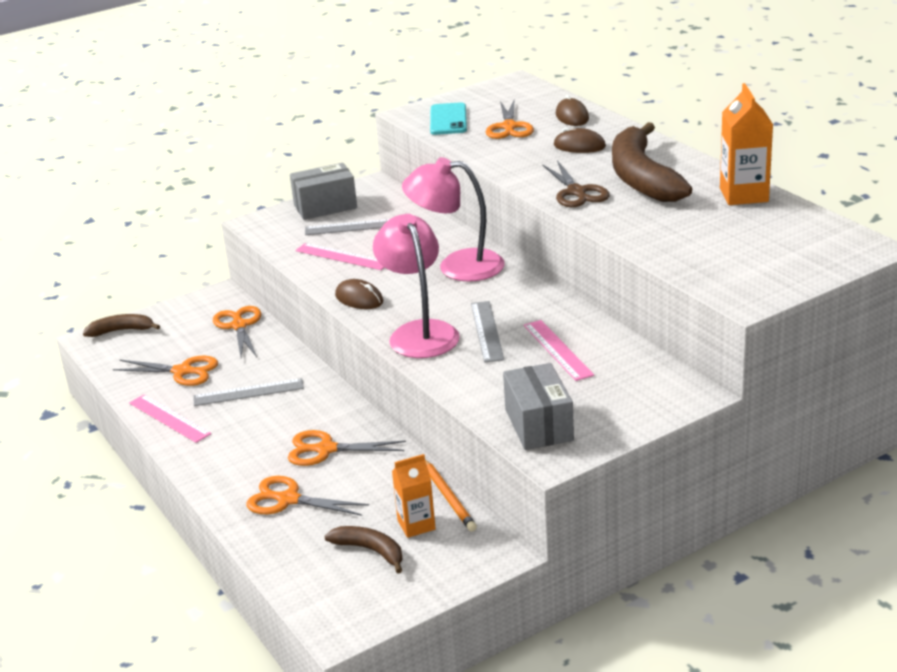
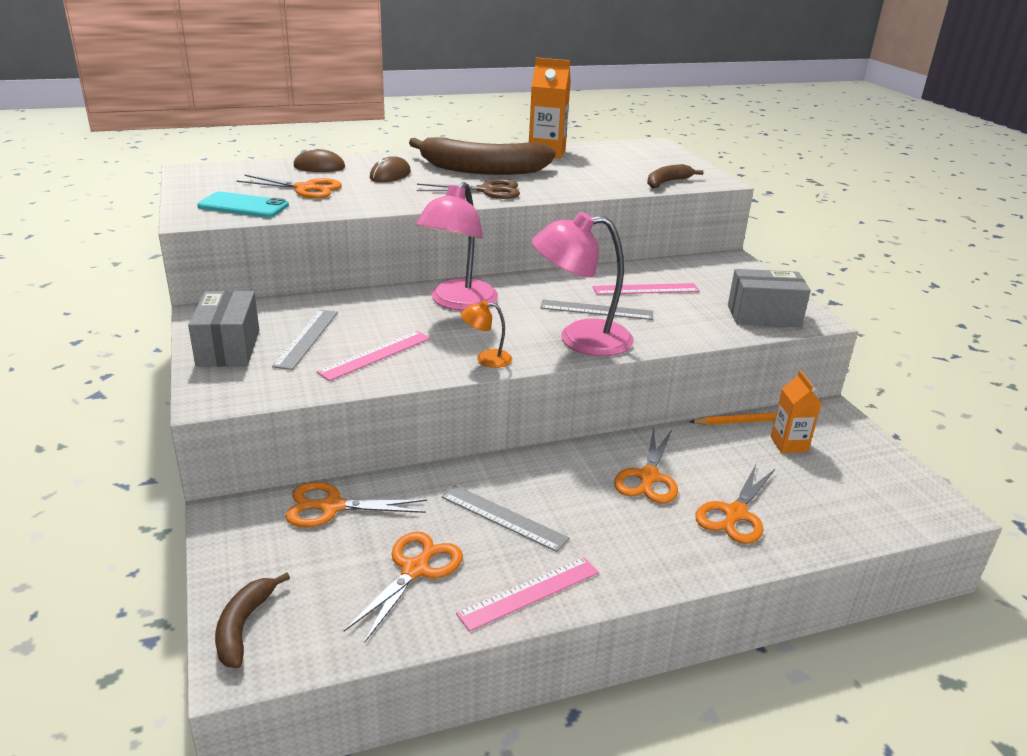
camera: 80 degrees left, 0 degrees up
(248, 392) = (503, 517): grey ruler -> grey ruler turned 60 degrees counterclockwise
(359, 299) = (486, 359): brown mouse -> orange lamp
(370, 551) = (826, 475): brown banana -> brown banana (667, 182)

